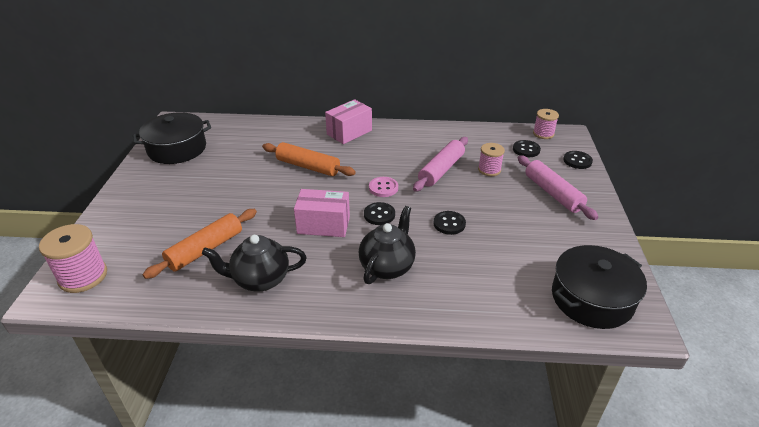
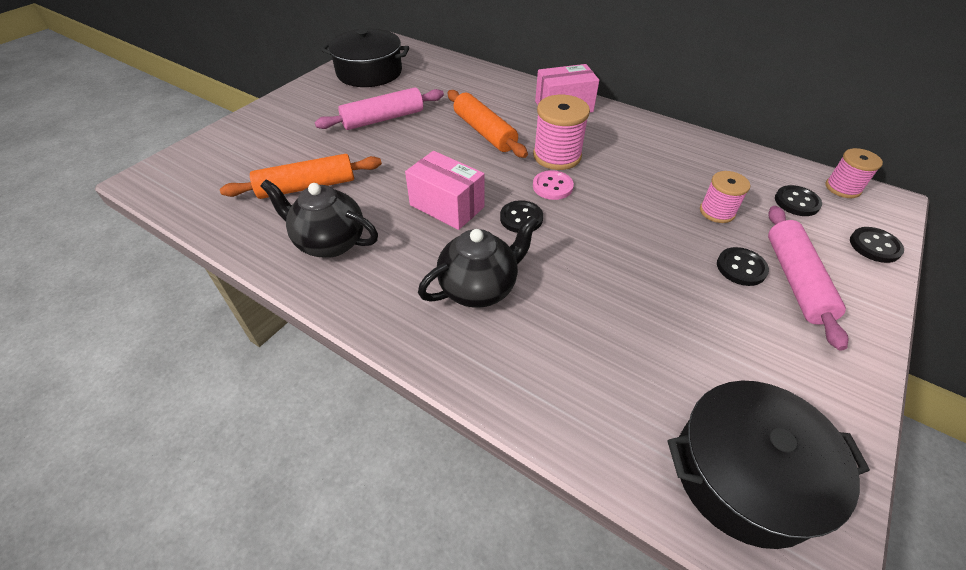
camera: 30 degrees right, 10 degrees up
(83, 276) = (184, 171): pink spool -> pink spool (557, 156)
(441, 170) = (646, 189): pink rolling pin -> pink rolling pin (383, 119)
(449, 224) = (603, 264): black button -> black button (741, 268)

